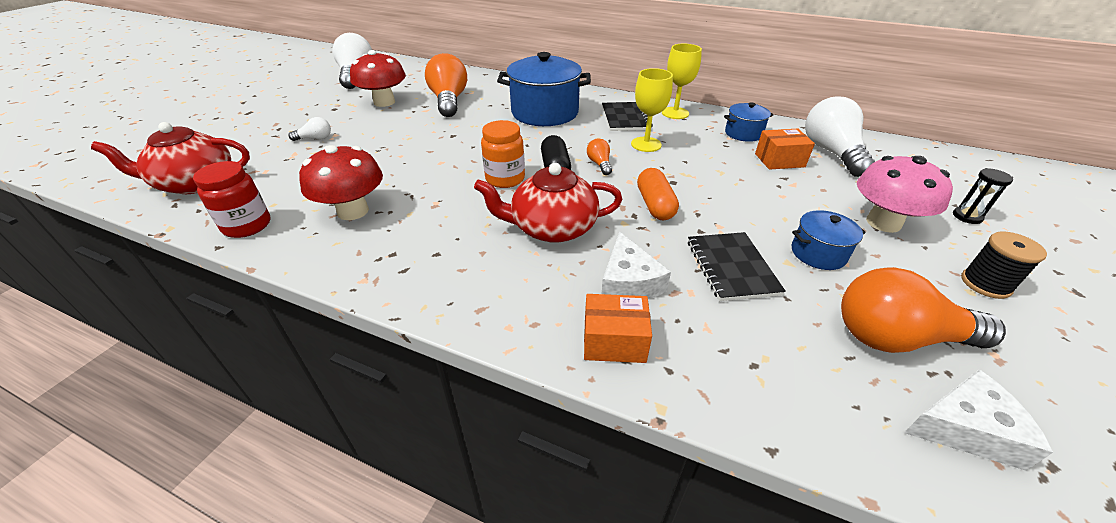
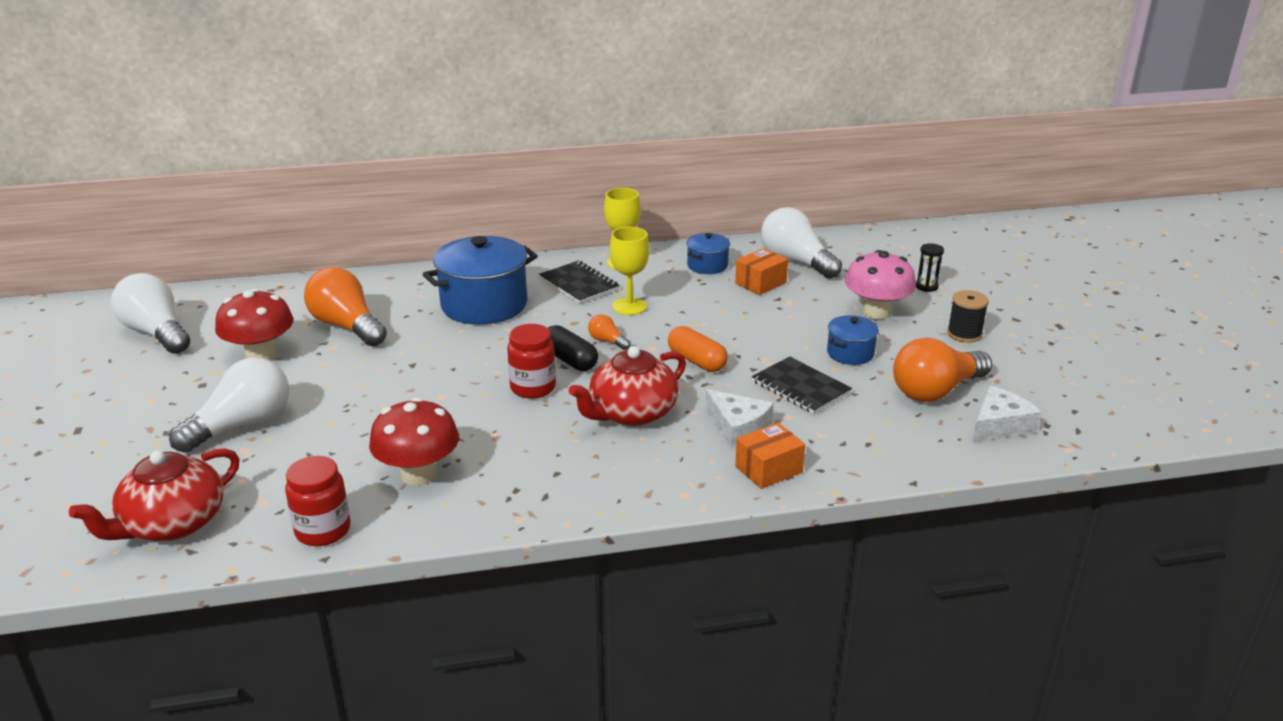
camera: 35 degrees left, 10 degrees down
(315, 138) = (242, 425): white light bulb -> white light bulb, size x2.21
(505, 179) = (533, 388): orange jar -> red jar

